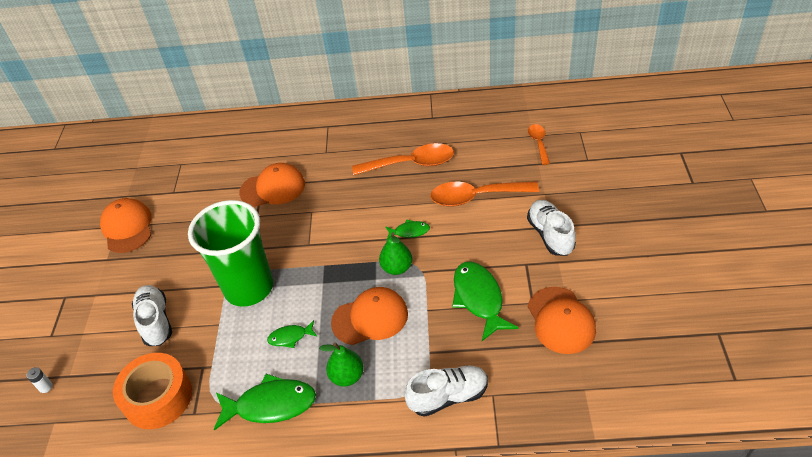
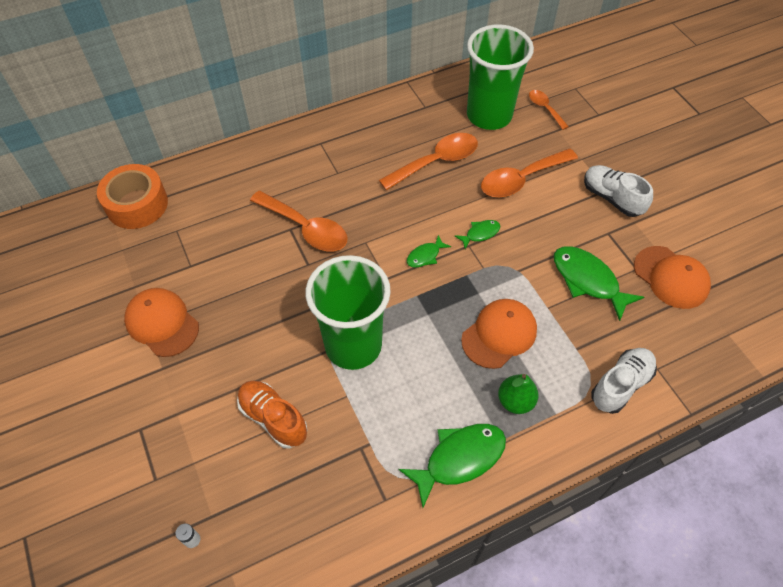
camera: 30 degrees left, 10 degrees up
(156, 322) = (273, 418): white shoe -> orange shoe
(158, 397) = (334, 499): orange tape -> orange tape (137, 204)
(273, 188) = (305, 228): orange cap -> orange spoon
(290, 337) = (432, 382): green fish -> green fish (425, 256)
(397, 268) = (492, 275): green pear -> none
(483, 137) = (489, 115): none -> green cup

